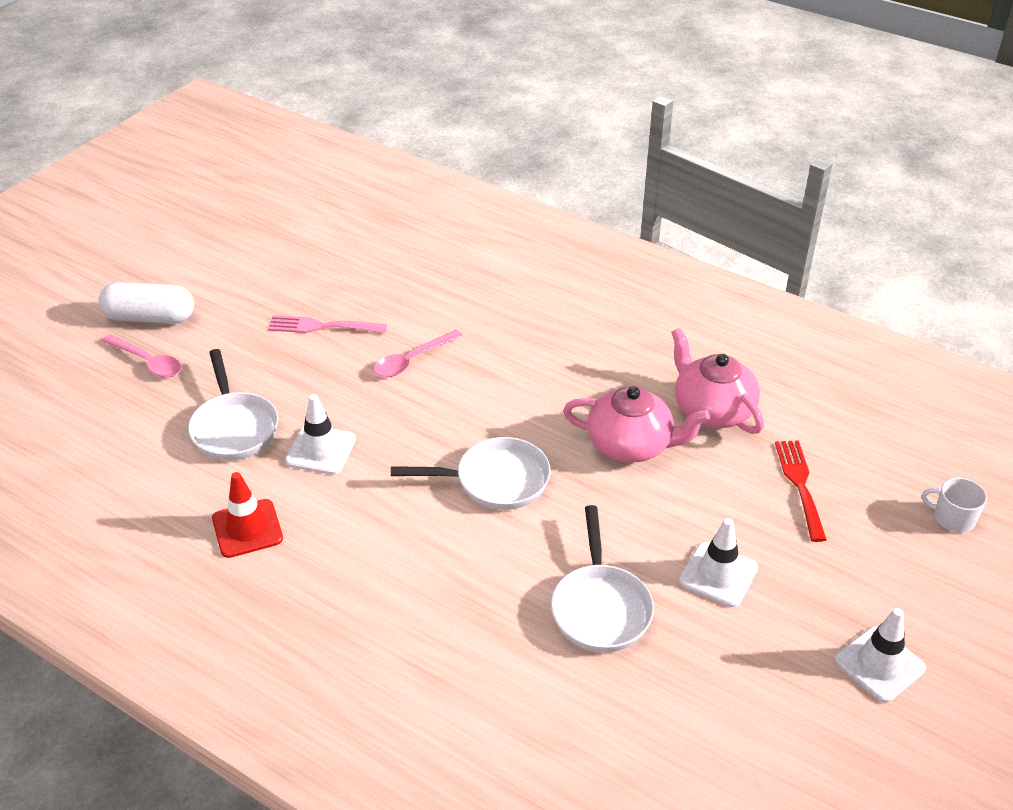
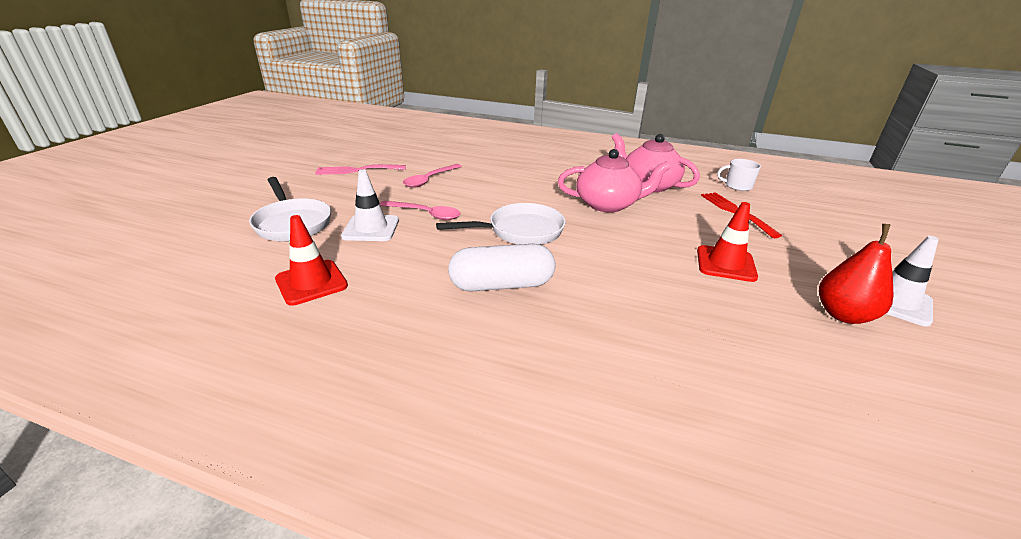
camera: 15 degrees left, 10 degrees down
(147, 362) = (215, 196): pink spoon -> pink spoon (425, 214)
(150, 317) = (218, 175): white capsule -> white capsule (502, 285)
(600, 607) = (652, 295): white pan -> none
(718, 574) = (725, 264): white traffic cone -> red traffic cone
(799, 671) = (843, 315): none -> red pear
(953, 518) = (845, 217): white mug -> white mug (737, 186)

